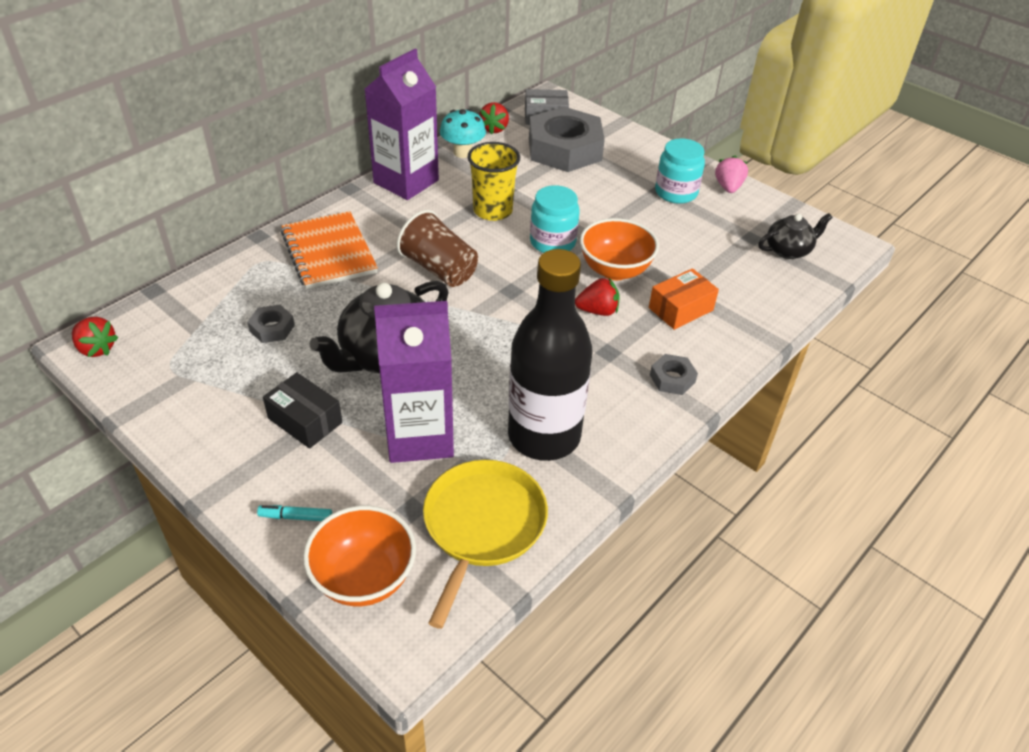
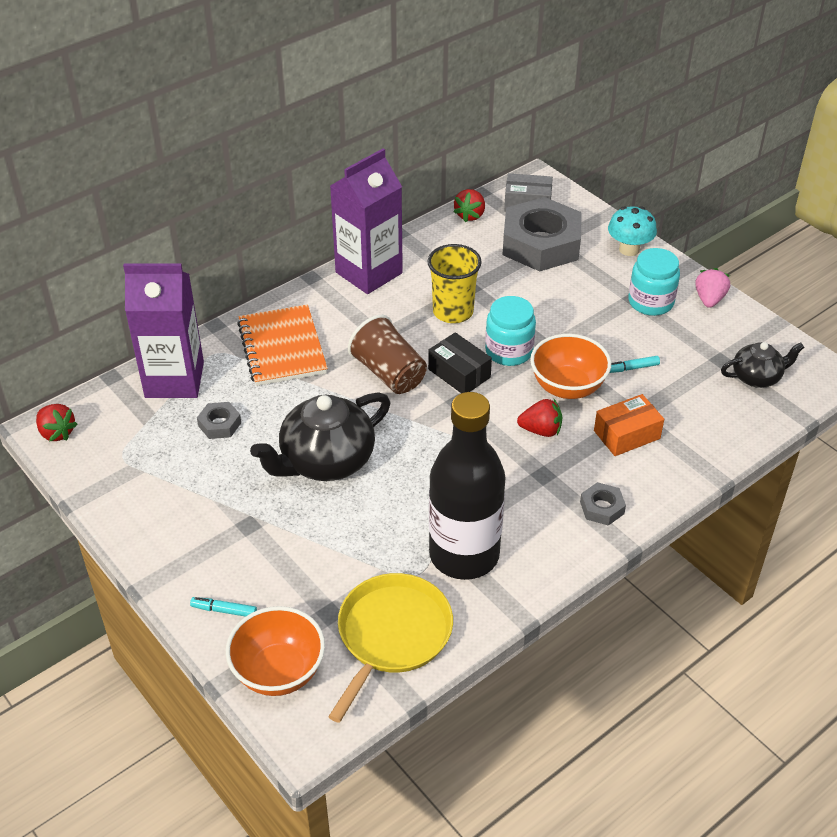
camera: 10 degrees right, 0 degrees up
(305, 420) = (241, 520): black box -> black box (459, 373)
(419, 436) = (346, 544): purple carton -> purple carton (174, 380)
(463, 152) = (432, 242): turquoise mushroom -> turquoise mushroom (629, 249)
(671, 250) = (631, 368): none -> turquoise marker

